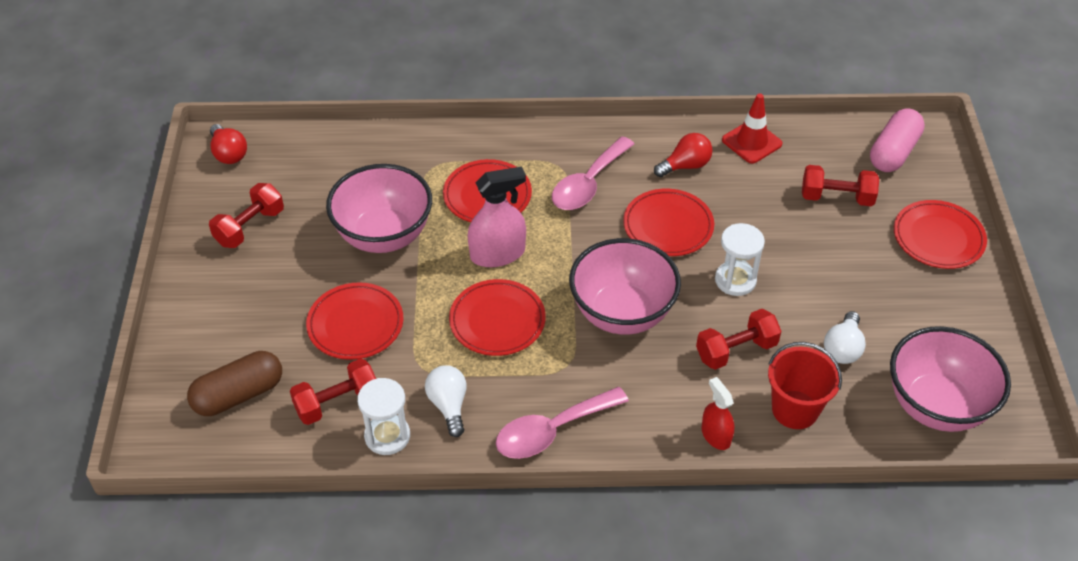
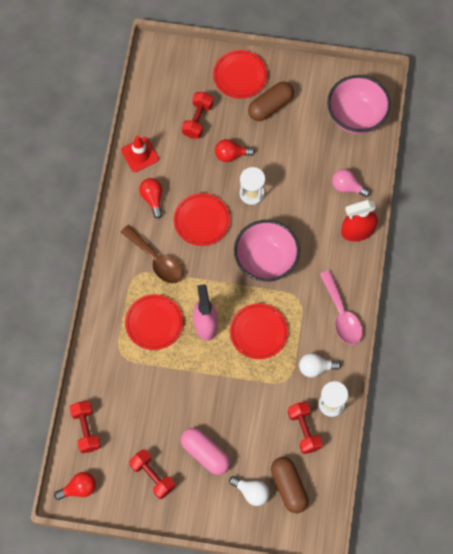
camera: 80 degrees left, 20 degrees up
(355, 324) = (247, 415): red plate -> none
(384, 236) = (177, 391): pink bowl -> none
(588, 184) = (156, 260): pink spoon -> brown spoon
(716, 435) = (358, 231): red spray bottle -> red spray bottle, size x1.63
(736, 350) = (303, 206): red dumbbell -> red dumbbell (86, 429)
(793, 245) = (231, 155): none -> red light bulb
(795, 409) = (347, 187): red bucket -> pink light bulb
(842, 348) = (311, 151): white light bulb -> white light bulb (251, 492)
(893, 152) = (166, 77): pink capsule -> pink capsule (205, 453)
(901, 284) = (270, 106): none -> brown capsule

